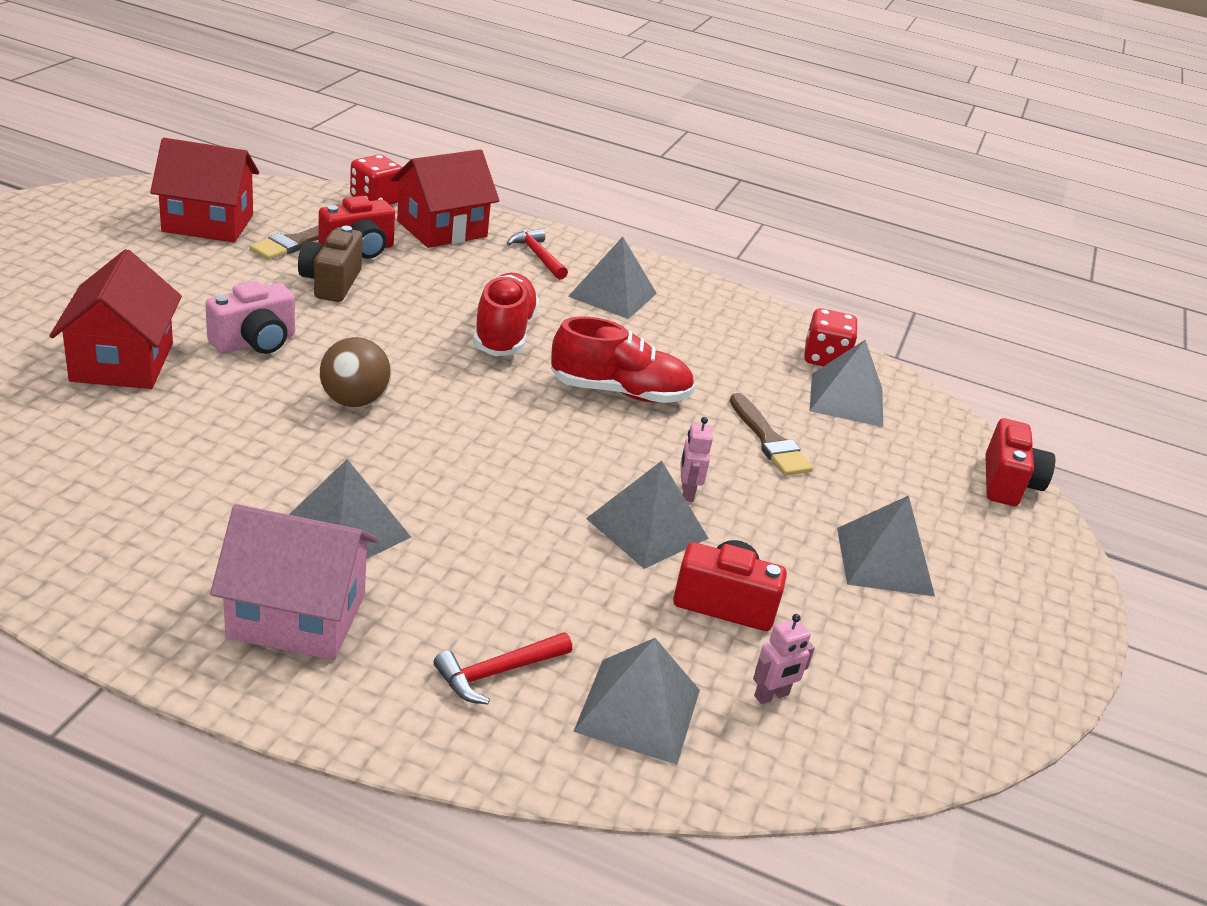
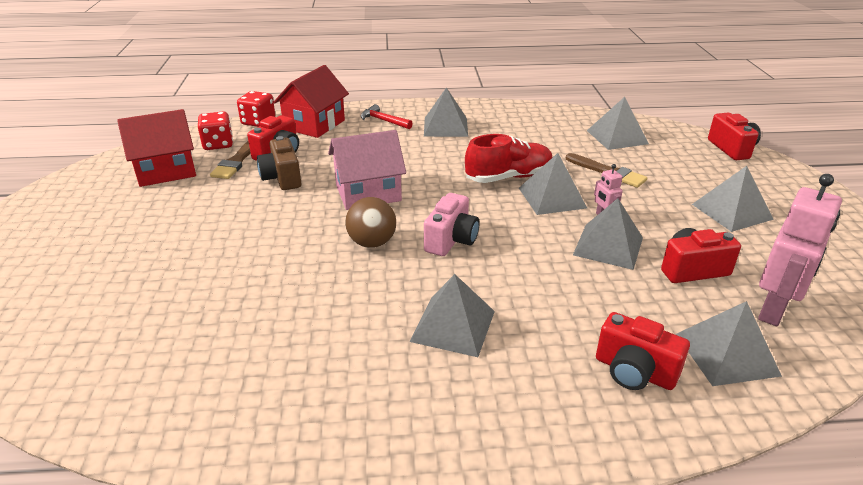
camera: 20 degrees left, 0 degrees up
(122, 362) = (197, 280): red house -> none
(255, 342) = (272, 232): pink camera -> pink camera (451, 240)
(297, 616) = (485, 397): pink house -> pink house (368, 193)
(497, 673) = (634, 371): red hammer -> red camera
(503, 333) = (412, 169): red shoe -> none
(647, 440) = (552, 198): none -> grey pyramid
(771, 696) = (774, 310): pink robot -> pink robot, size x2.12
(825, 358) = (583, 120): red dice -> red dice (218, 144)

